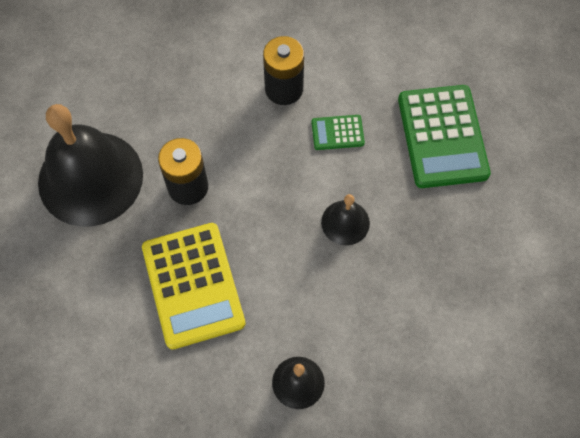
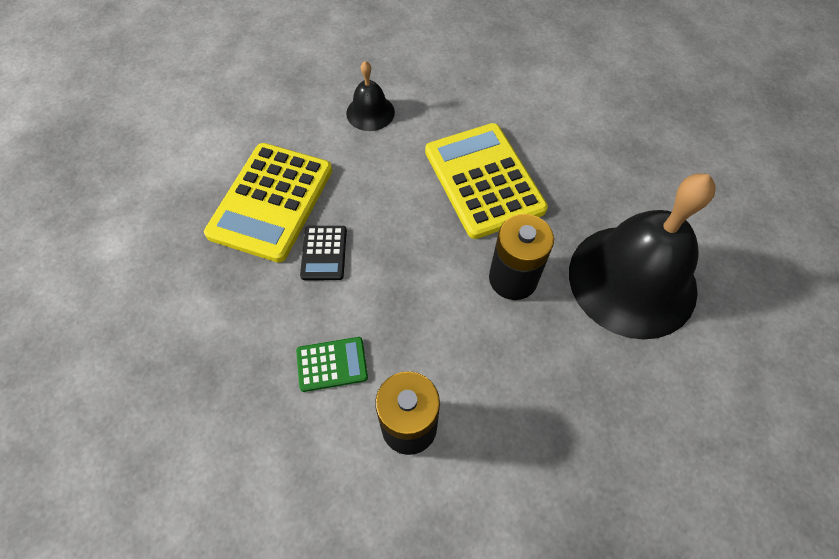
camera: 175 degrees right, 5 degrees down
(345, 222) = (324, 253): black bell -> black calculator
(395, 278) = (271, 201): none -> yellow calculator
(442, 137) = (191, 370): green calculator -> none

